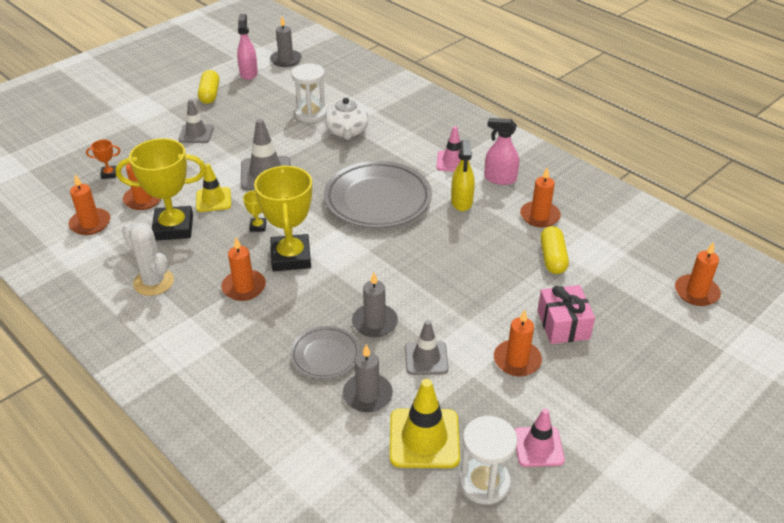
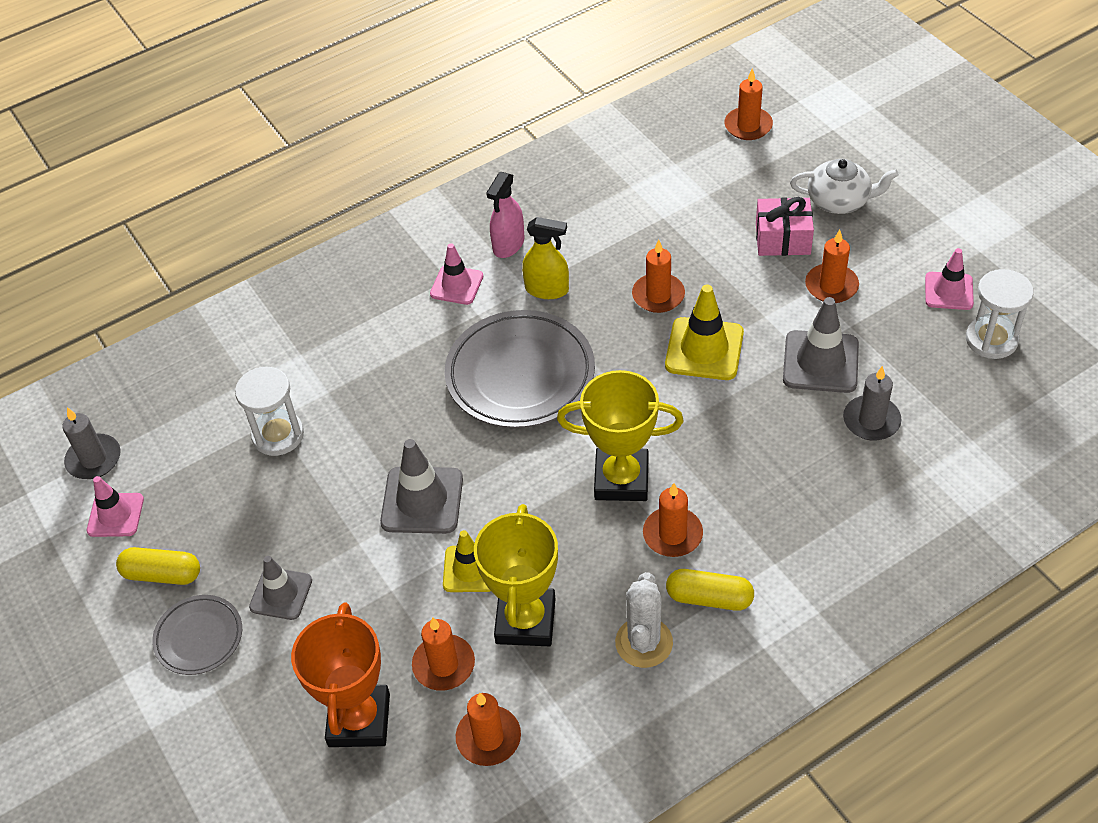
camera: 75 degrees left, 10 degrees up
(109, 174) = (359, 720): orange trophy -> orange trophy, size x2.39
(153, 282) = (644, 642): white cactus -> white cactus turned 45 degrees counterclockwise
(248, 73) = (115, 515): pink spray bottle -> pink traffic cone
(258, 226) = (547, 515): yellow trophy -> none
(325, 355) = (806, 455): grey plate -> grey plate (199, 637)
(347, 132) = (344, 394): white teapot -> white teapot (839, 201)
(374, 322) = (757, 402): grey candle -> none
(424, 438) = (934, 379): yellow traffic cone -> yellow traffic cone (704, 349)
(426, 358) = (820, 362): grey traffic cone -> grey traffic cone, size x1.52
(539, 216) = (593, 222): orange candle -> orange candle (658, 295)
(552, 258) = (673, 225): yellow capsule -> yellow capsule (709, 598)

